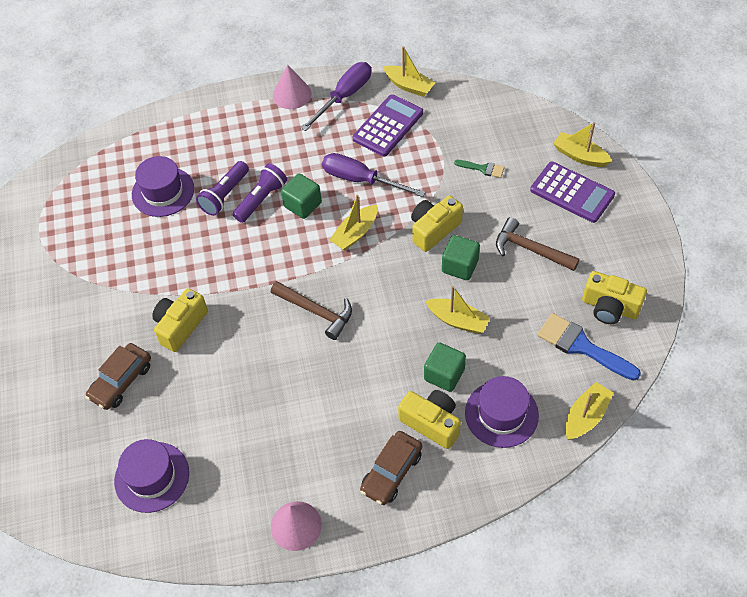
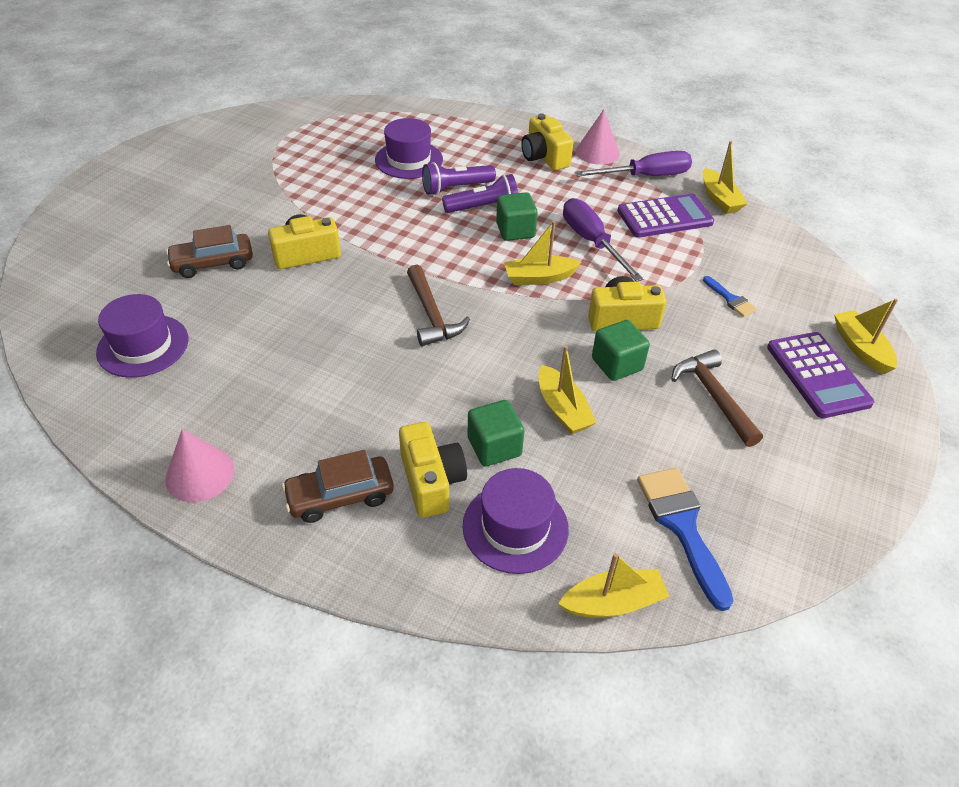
camera: 35 degrees right, 10 degrees down
(482, 168) = (730, 299): green brush -> blue brush
(610, 307) = (758, 511): yellow camera -> yellow camera (544, 157)

